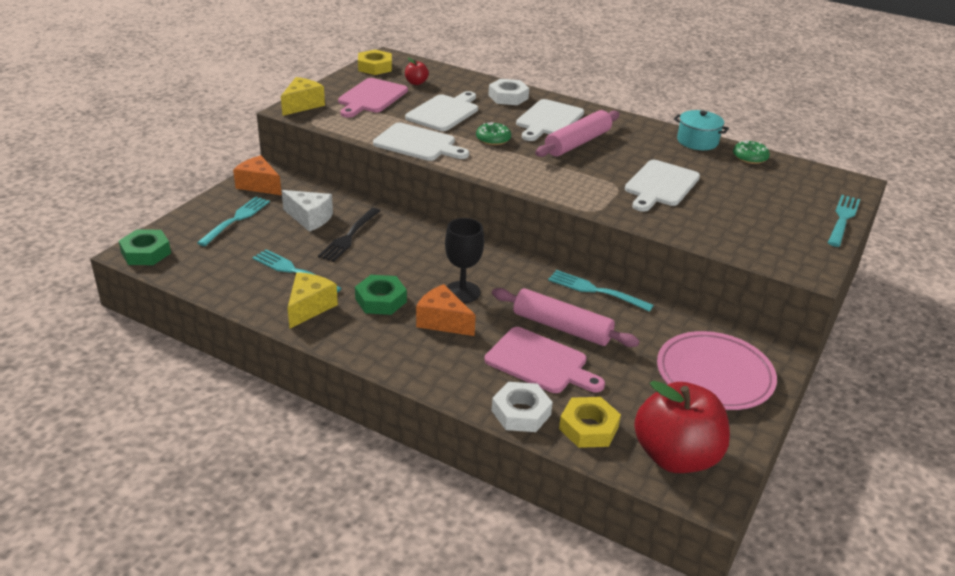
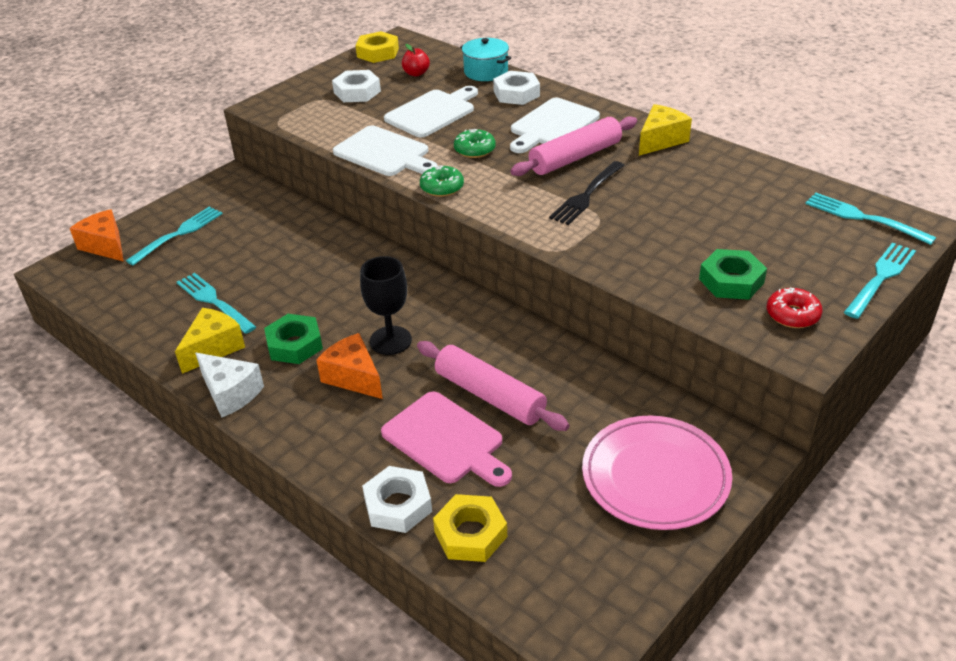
camera: 15 degrees right, 5 degrees up
(146, 253) = (70, 270): green nut -> green nut (731, 281)
(259, 185) = (218, 192): orange cheese -> orange cheese (105, 246)
(302, 105) = (276, 100): yellow cheese -> yellow cheese (660, 140)
(310, 218) = (257, 236): white cheese -> white cheese (230, 393)
(349, 236) = (291, 261): black fork -> black fork (587, 194)
(371, 97) = (357, 92): pink cutting board -> white nut
(596, 291) = (551, 349): turquoise fork -> turquoise fork (864, 218)
(660, 185) = (655, 219): white cutting board -> none
(676, 456) = (563, 585): red apple -> none
(697, 141) = (728, 159): turquoise pot -> turquoise pot (486, 72)
(749, 158) = (788, 184): green donut -> green donut (442, 187)
(791, 247) = (792, 315): none -> red donut

